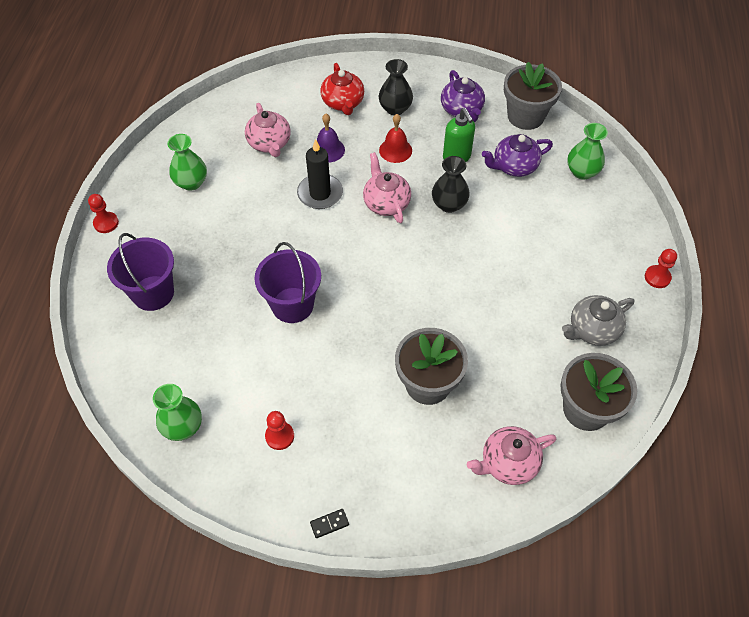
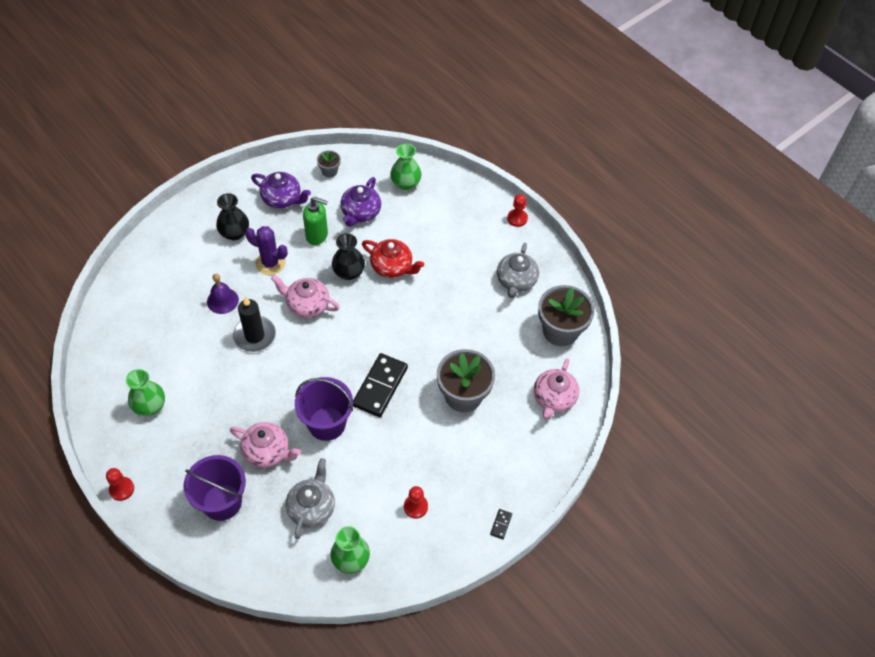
camera: 50 degrees left, 0 degrees up
(205, 358) = (312, 507): none -> grey teapot
(269, 143) = (173, 330): pink teapot -> pink teapot (267, 451)
(343, 103) = (191, 258): red teapot -> red teapot (392, 267)
(367, 313) = (380, 386): none -> black domino
(395, 150) = (270, 263): red bell -> purple cactus
(525, 116) = (329, 171): grey flower pot -> grey flower pot, size x0.48

